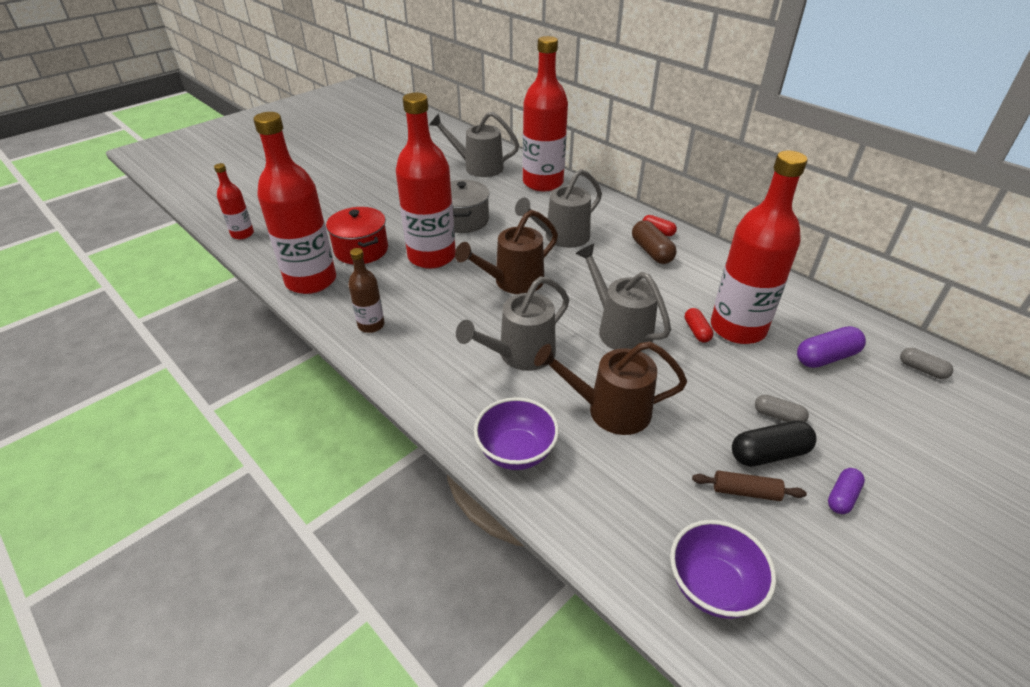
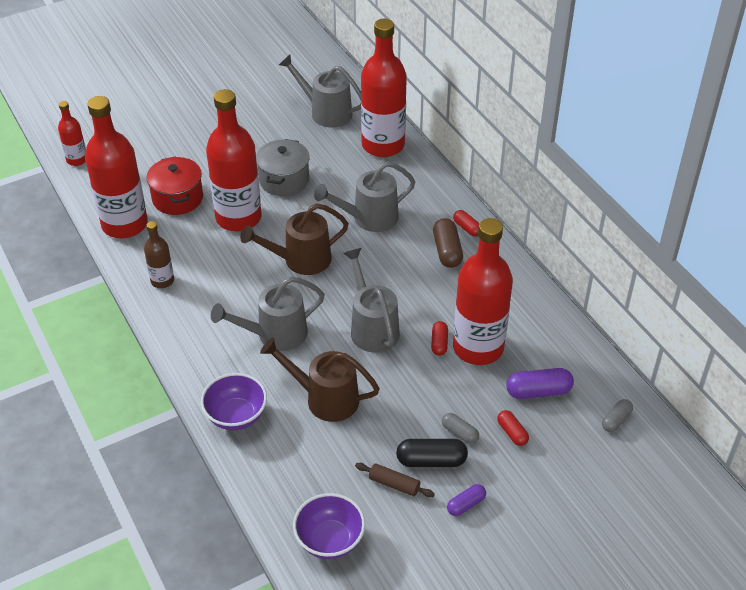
camera: 15 degrees right, 5 degrees up
(831, 404) = (512, 433): none -> red capsule
(922, 369) = (616, 420): grey capsule -> grey capsule turned 75 degrees clockwise

